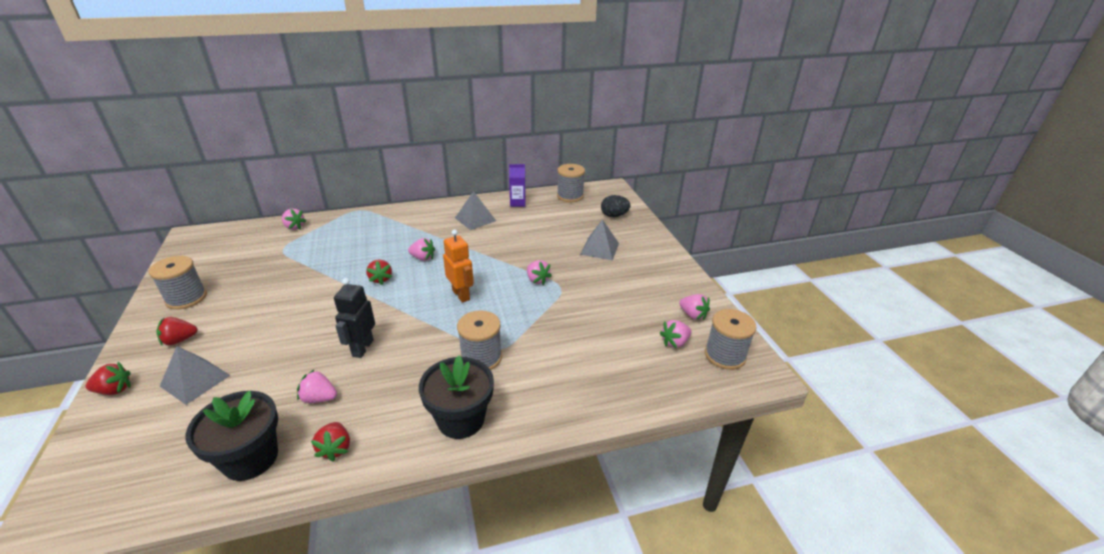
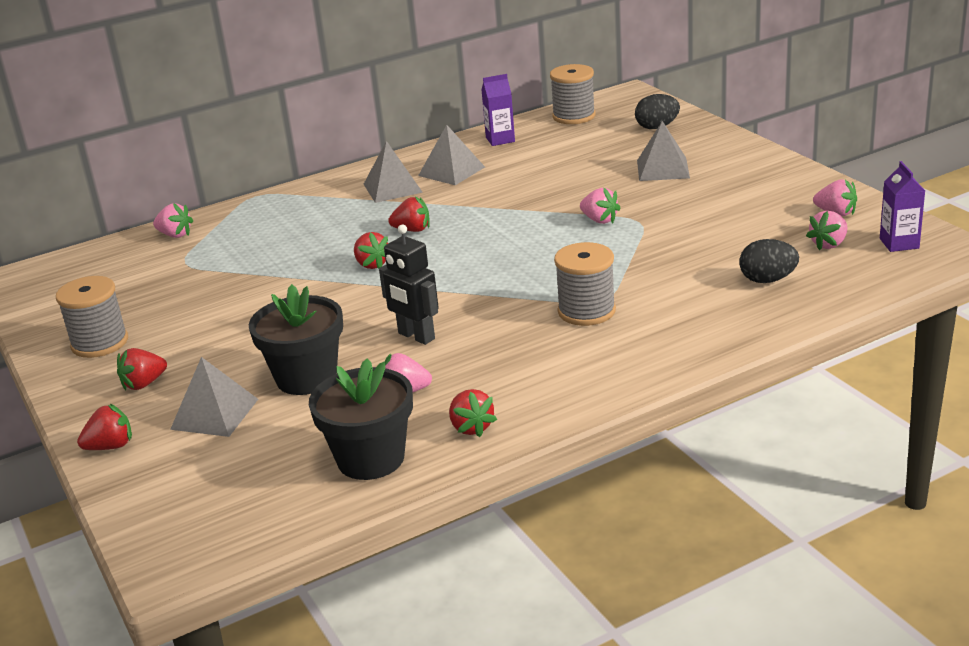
camera: 10 degrees left, 5 degrees down
(362, 348) = (416, 336): black robot -> black robot turned 45 degrees counterclockwise
(423, 258) = (412, 230): pink strawberry -> red strawberry
(434, 223) = (392, 188): none -> grey pyramid
(461, 295) = (505, 257): orange robot -> none
(461, 419) = (608, 370): black flower pot -> black flower pot (306, 377)
(616, 364) = (767, 280): none -> black egg
(725, 355) = (899, 243): grey spool -> purple carton

